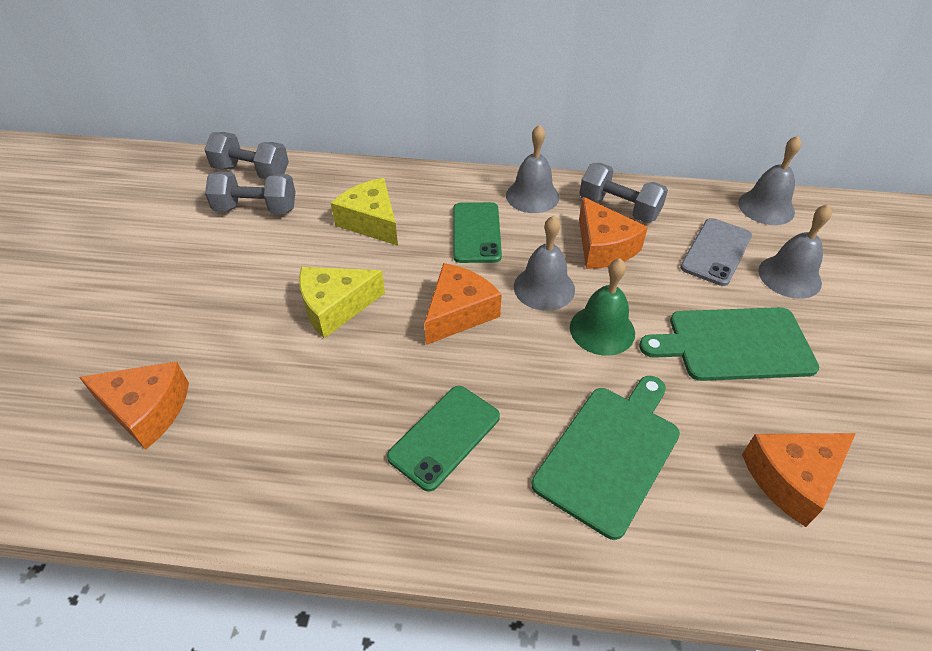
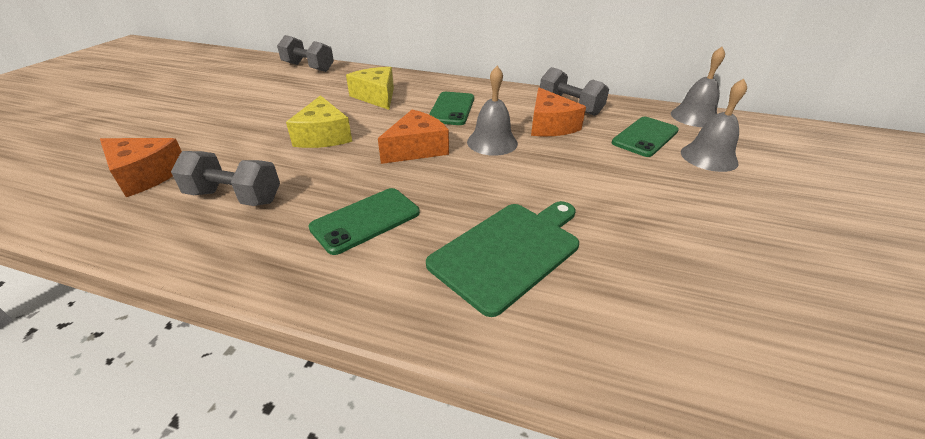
camera: 10 degrees right, 10 degrees down
(256, 209) = (299, 84): grey dumbbell -> grey dumbbell (234, 197)
(335, 307) = (323, 136): yellow cheese -> yellow cheese turned 90 degrees counterclockwise
(532, 196) = (503, 95): grey bell -> none
(602, 330) = (531, 171): green bell -> none
(716, 252) = (645, 137): grey phone -> green phone
(734, 344) = (648, 193): green cutting board -> none
(791, 479) = (687, 295): orange cheese -> none

